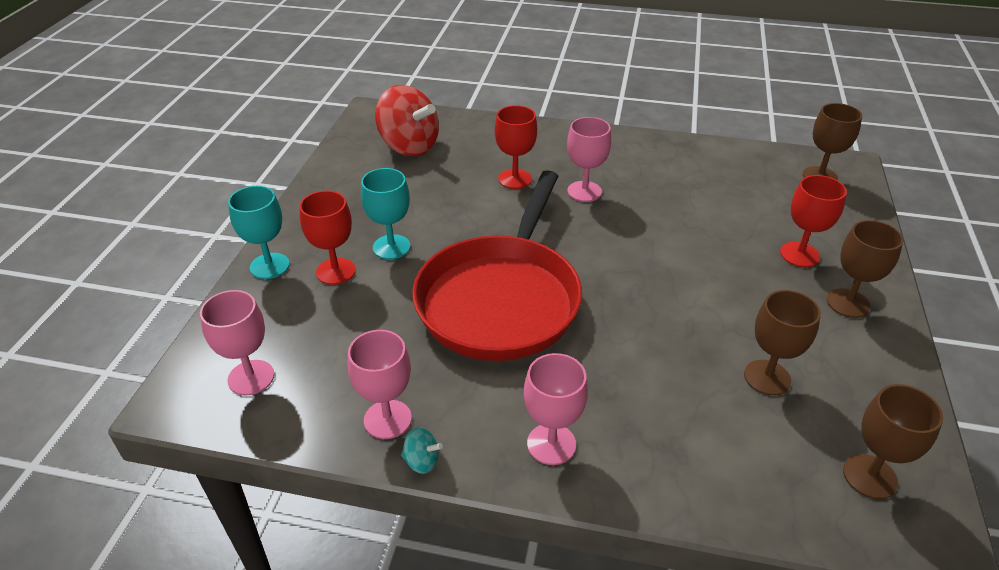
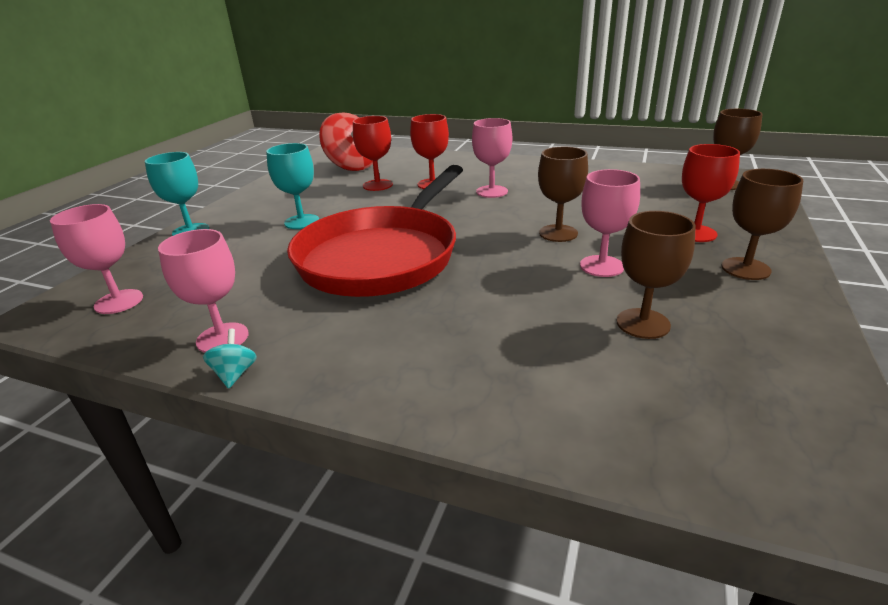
camera: 10 degrees right, 10 degrees down
(335, 271) = (244, 235): red goblet -> red goblet (377, 185)
(422, 461) = (235, 374): turquoise spinning top -> turquoise spinning top turned 120 degrees counterclockwise
(551, 444) = (379, 367): pink goblet -> pink goblet (601, 266)
(869, 476) = (763, 422): brown goblet -> brown goblet (558, 233)

